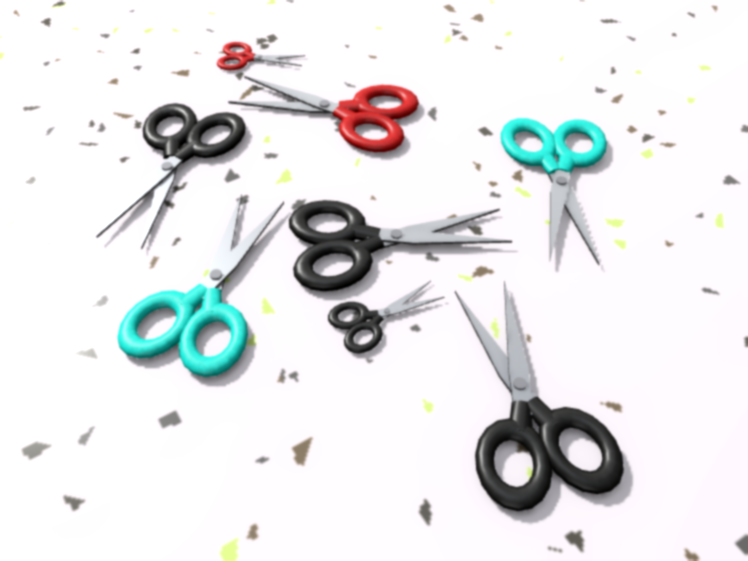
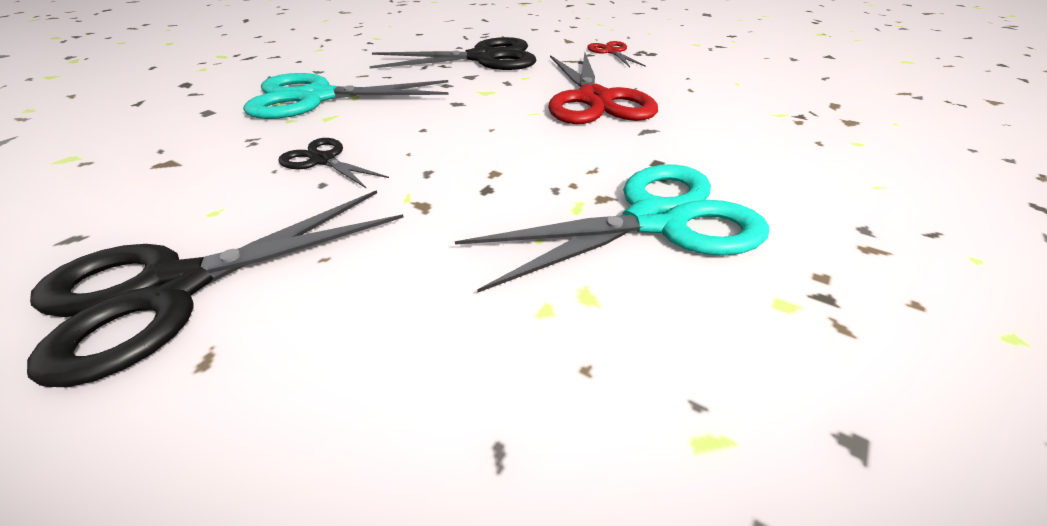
camera: 65 degrees right, 10 degrees down
(358, 244) = (422, 135): black scissors -> none

